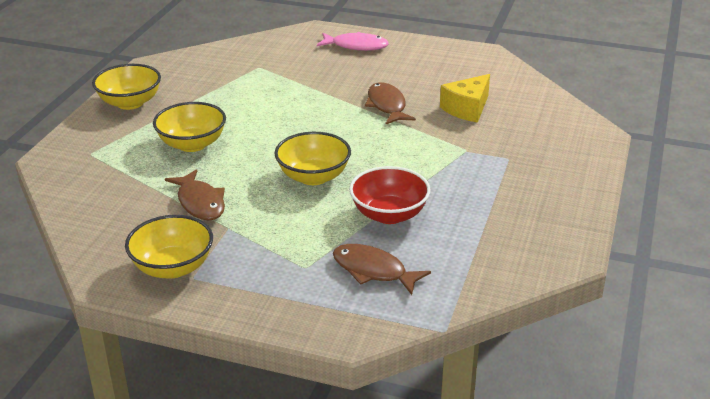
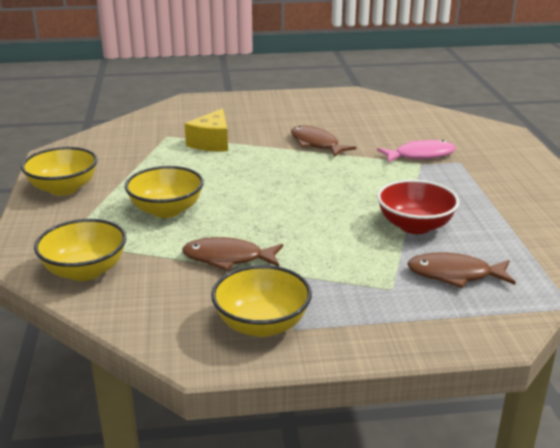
camera: 25 degrees left, 5 degrees down
(200, 202) = (228, 258): brown fish -> brown fish turned 150 degrees clockwise
(313, 177) = (314, 211): yellow bowl -> yellow bowl (85, 271)
(356, 46) = (240, 106): pink fish -> pink fish (420, 155)
(467, 109) = (385, 134): yellow cheese -> yellow cheese (212, 143)

